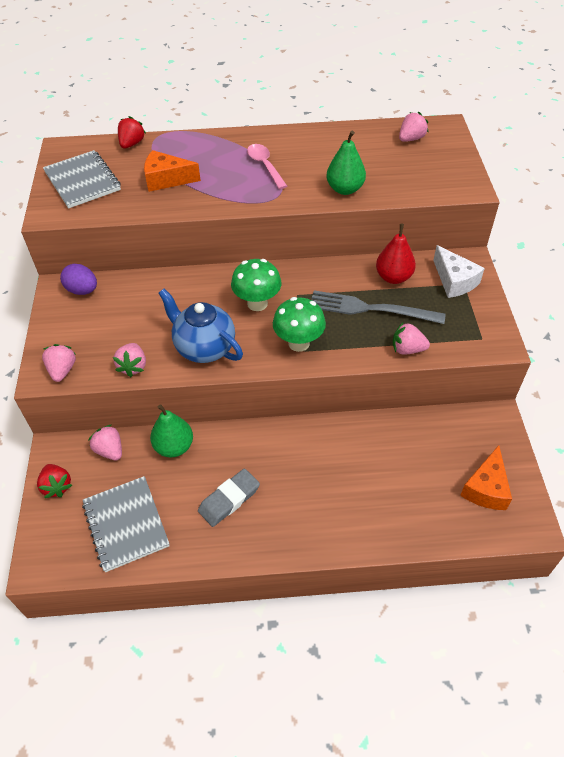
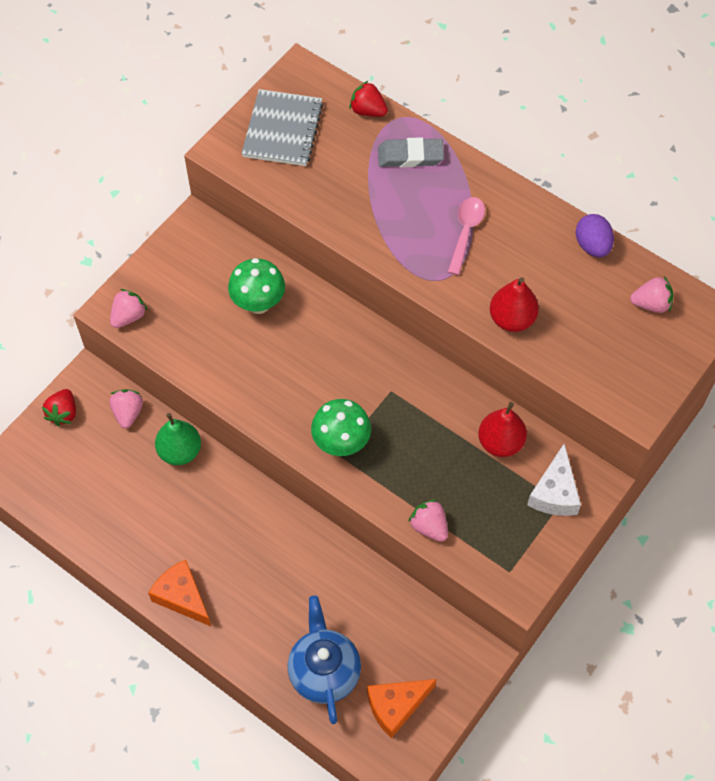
camera: 40 degrees right, 10 degrees up
(82, 290) = (212, 241): purple egg -> purple egg (592, 246)
(126, 524) = (86, 490): grey notebook -> none
(132, 144) = (368, 111): red strawberry -> red strawberry turned 120 degrees counterclockwise
(133, 366) = (185, 357): pink strawberry -> none
(166, 179) = (358, 183): orange cheese -> orange cheese (182, 597)
(204, 347) = (258, 384): blue teapot -> blue teapot (324, 672)
(229, 499) = (180, 535): grey eraser -> grey eraser (410, 156)
(257, 303) = (346, 373): green mushroom -> green mushroom (258, 303)
(345, 189) = (512, 319): green pear -> red pear
(370, 309) = (441, 459): grey fork -> none

